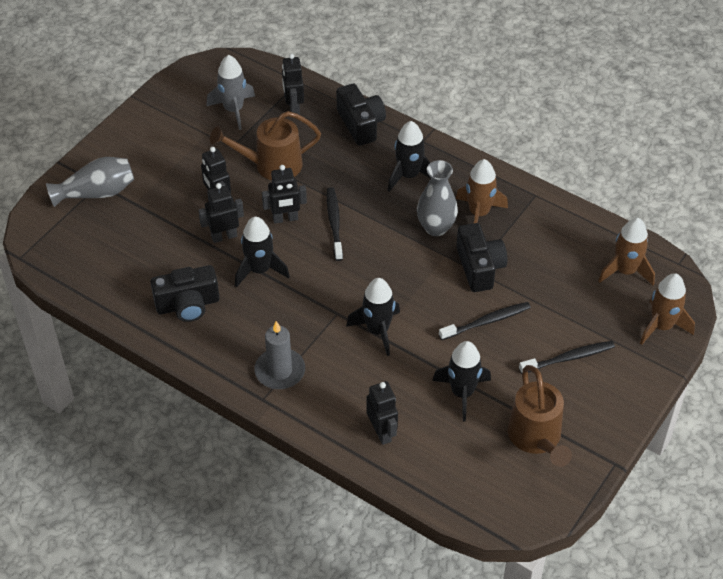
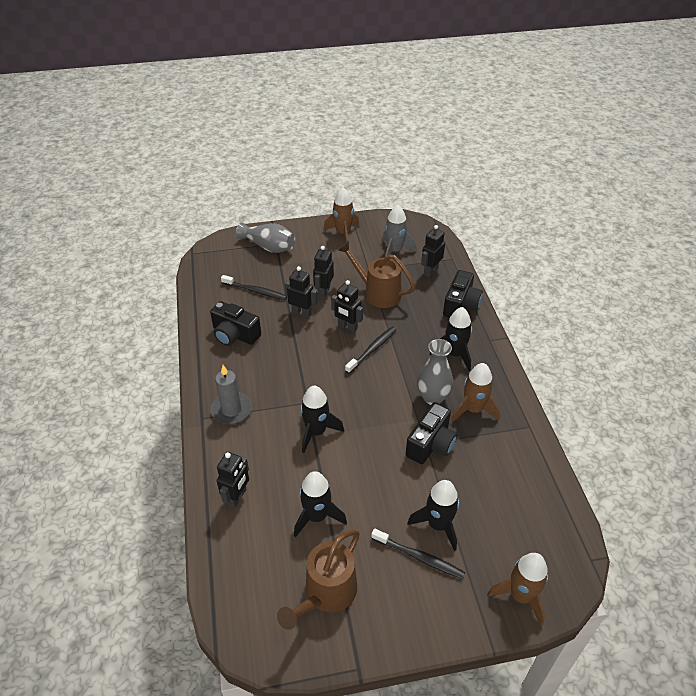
camera: 45 degrees right, 5 degrees down
(259, 270) = (296, 344): black rocket -> black rocket (438, 525)
(486, 321) = (392, 483): black toothbrush -> black toothbrush (255, 291)
(625, 271) = (538, 530): brown rocket -> brown rocket (343, 233)

